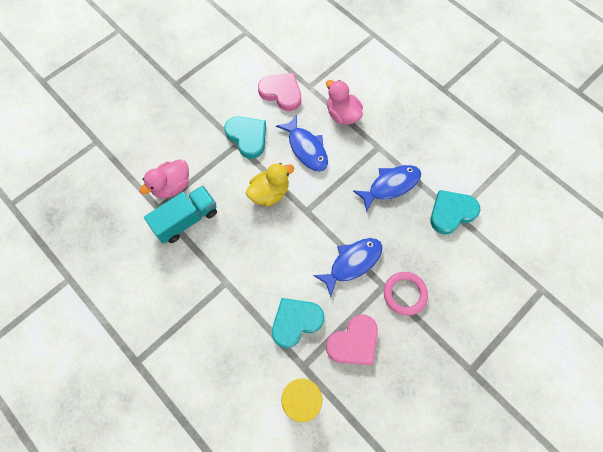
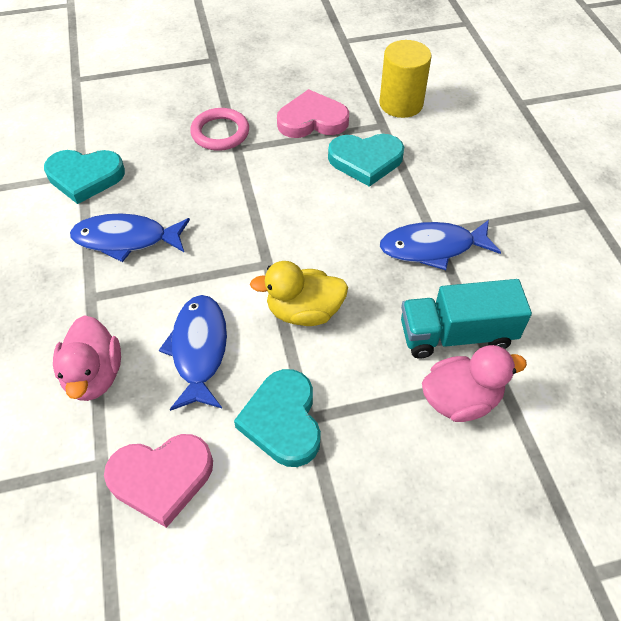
camera: 150 degrees left, 15 degrees down
(281, 93) = (161, 478): pink heart -> pink heart turned 75 degrees counterclockwise
(352, 263) = (254, 183): blue fish -> blue fish (432, 248)

